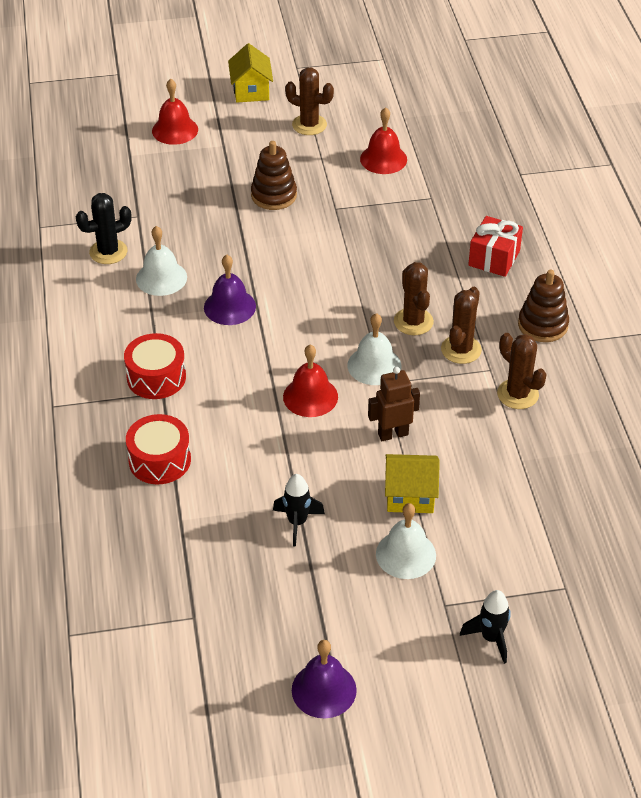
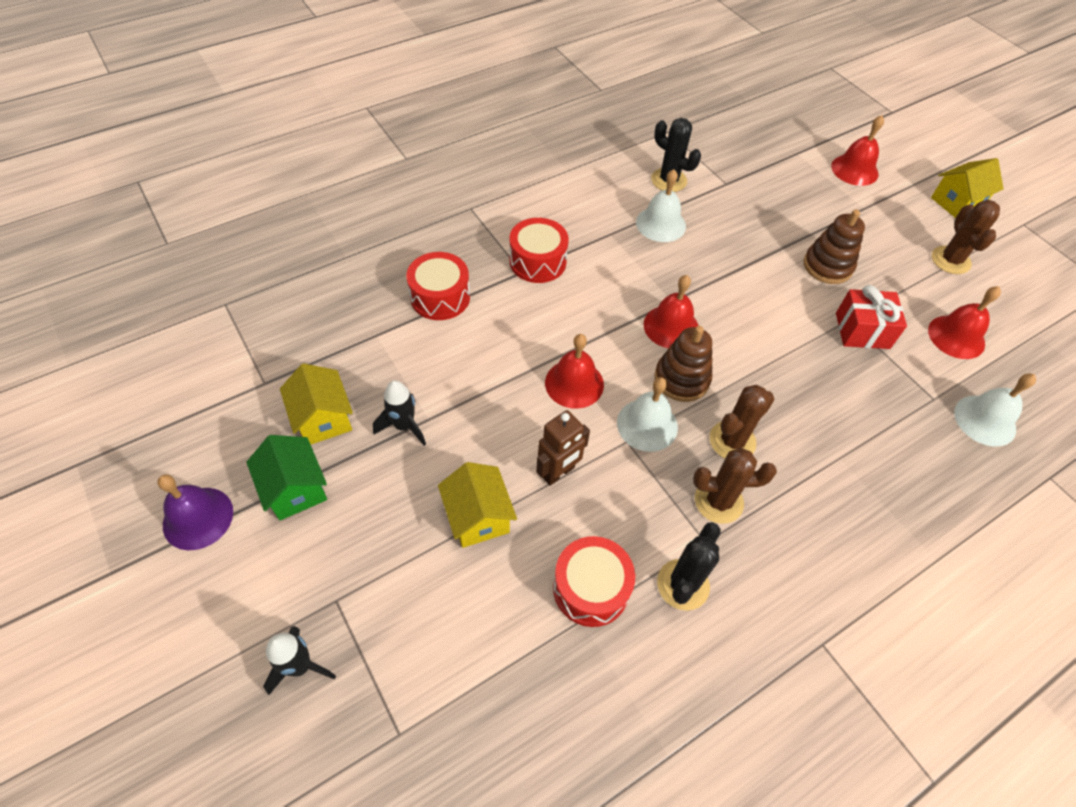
camera: 65 degrees right, 10 degrees up
(229, 307) = (656, 282): purple bell -> none
(260, 579) = (323, 419): none -> yellow house
(283, 315) = (671, 326): none -> red bell
(326, 613) = (295, 489): none -> green house
(393, 434) = (558, 473): brown robot -> brown robot turned 90 degrees clockwise
(406, 554) = (395, 538): white bell -> white bell (985, 420)
(494, 258) = (886, 492): red gift -> red gift (862, 330)
(499, 446) = (591, 588): none -> red drum
(517, 394) = (683, 584): brown cactus -> black cactus
(542, 325) = (813, 580): brown stacking toy -> brown stacking toy (681, 379)

